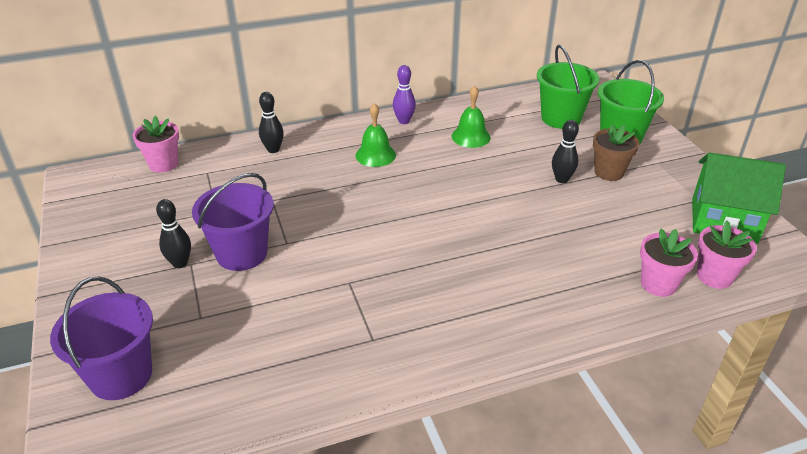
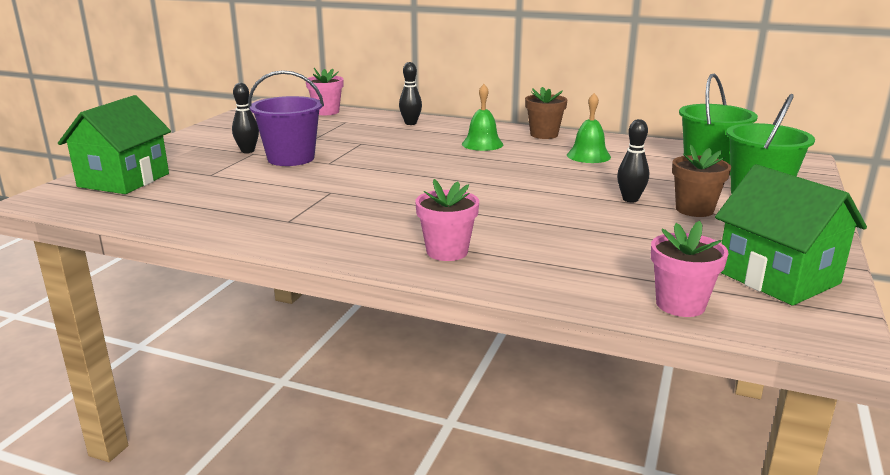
camera: 40 degrees right, 15 degrees down
(121, 375) = (124, 180): purple bucket -> green house
(404, 121) = (544, 135): purple bowling pin -> brown flower pot
(658, 284) = (599, 285): pink flower pot -> pink flower pot (447, 252)

